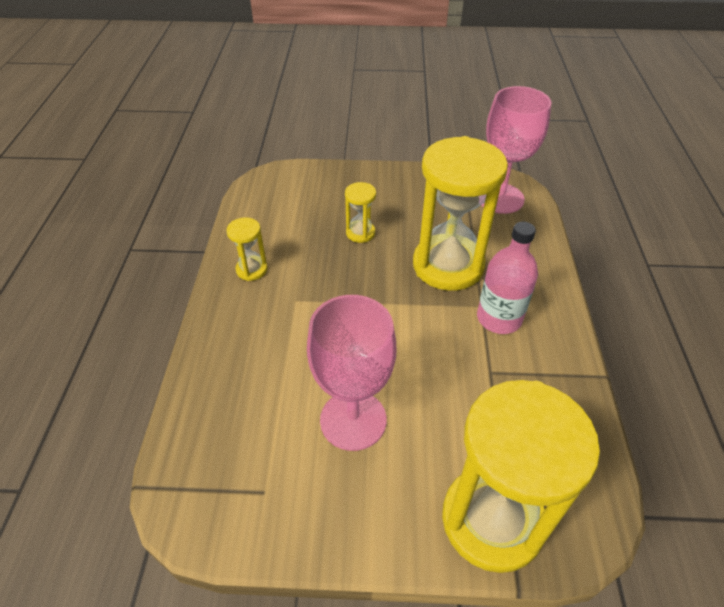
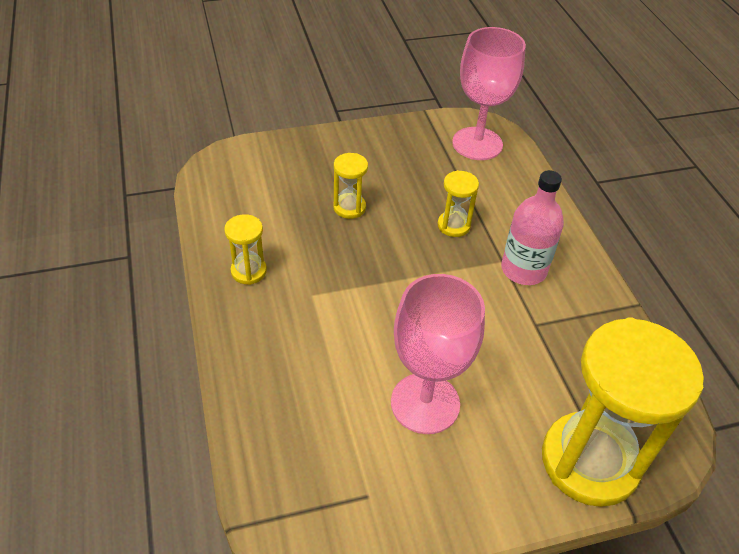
camera: 20 degrees left, 0 degrees up
(448, 265) = (453, 225): yellow hourglass -> yellow hourglass, size x0.44

